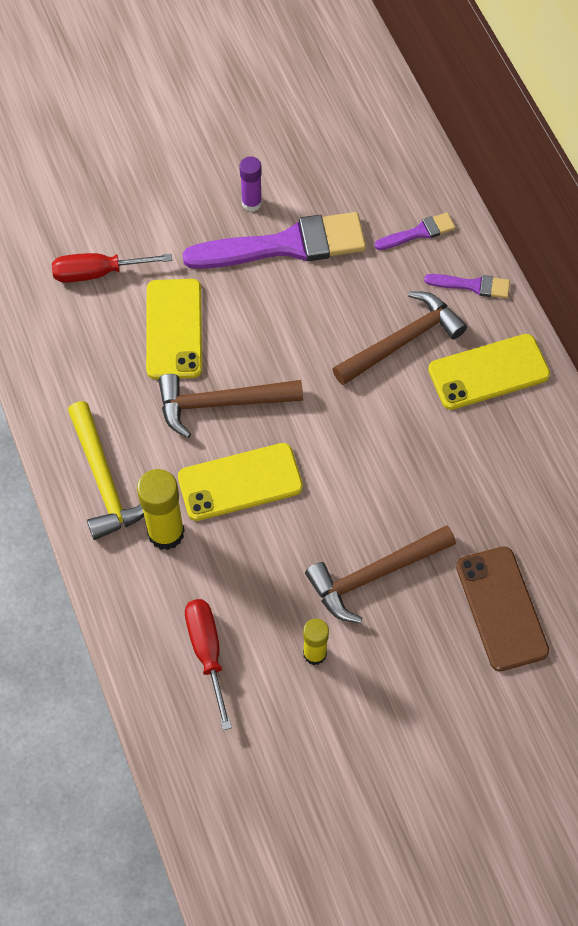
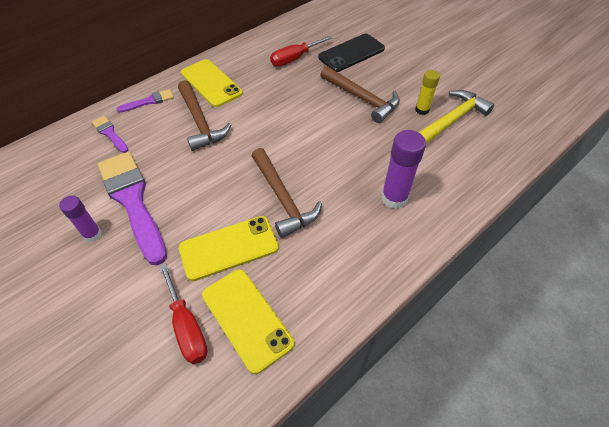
camera: 110 degrees left, 10 degrees down
(104, 480) = (376, 247): yellow hammer -> yellow hammer (452, 119)
(166, 533) = (394, 198): yellow glue stick -> purple glue stick
(207, 652) = (454, 154): red screwdriver -> red screwdriver (294, 59)
(240, 482) = (337, 171): yellow phone -> yellow phone (247, 318)
(402, 341) = (200, 122): brown hammer -> brown hammer turned 150 degrees counterclockwise
(472, 285) = (149, 101): purple brush -> purple brush turned 75 degrees clockwise
(501, 608) = (351, 53): brown phone -> black phone

